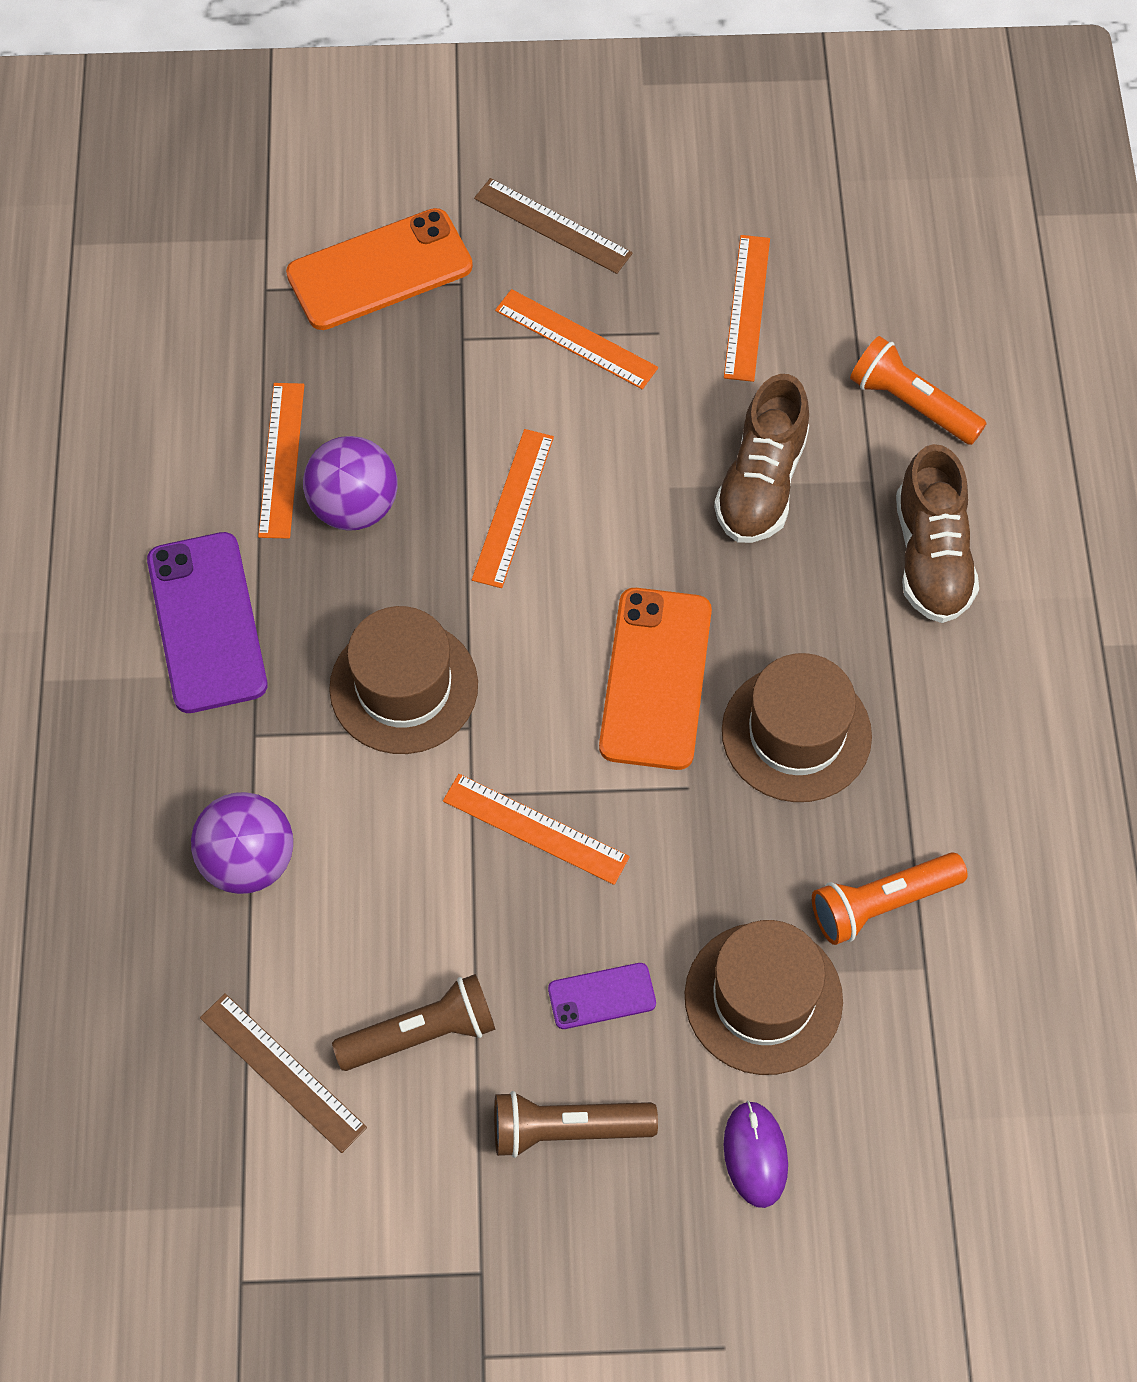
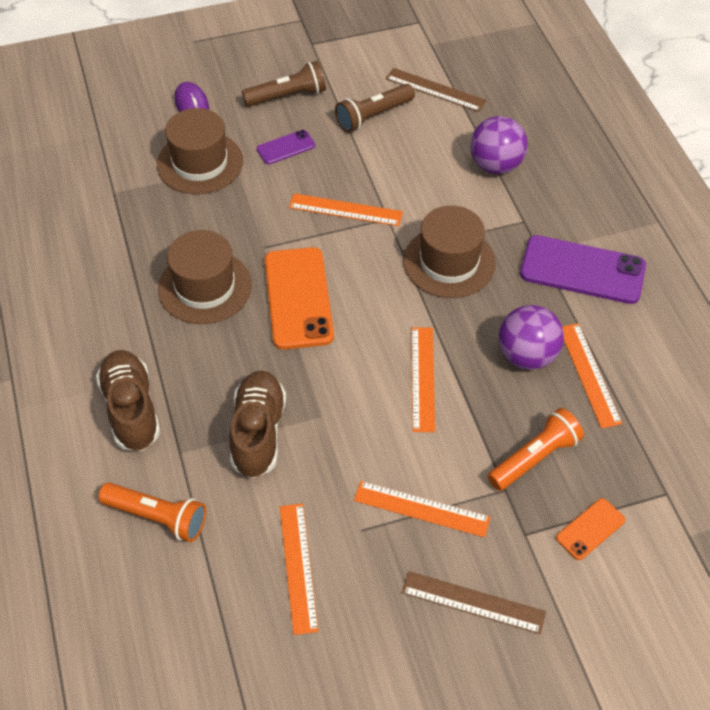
camera: 165 degrees right, 10 degrees down
(207, 622) = (582, 270): purple phone -> purple phone turned 45 degrees counterclockwise
(380, 270) = (590, 529): orange phone -> orange phone, size x0.50
(882, 903) = (141, 215): orange flashlight -> orange flashlight (534, 458)

